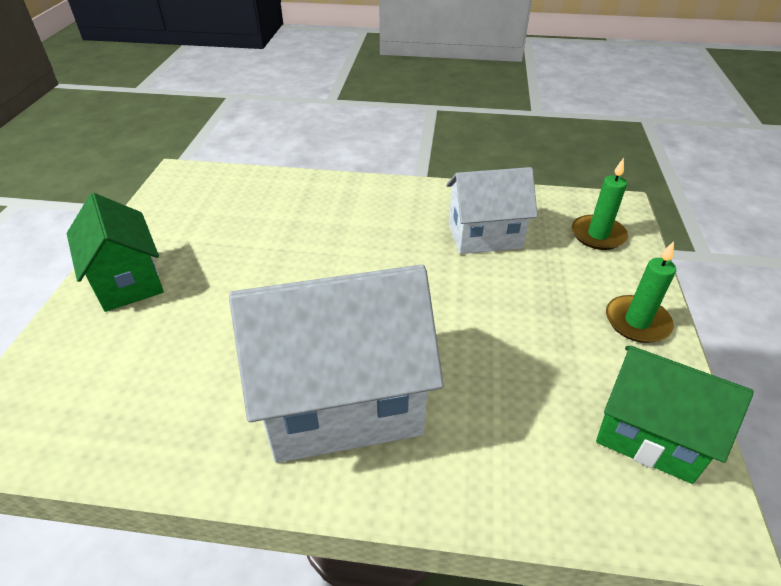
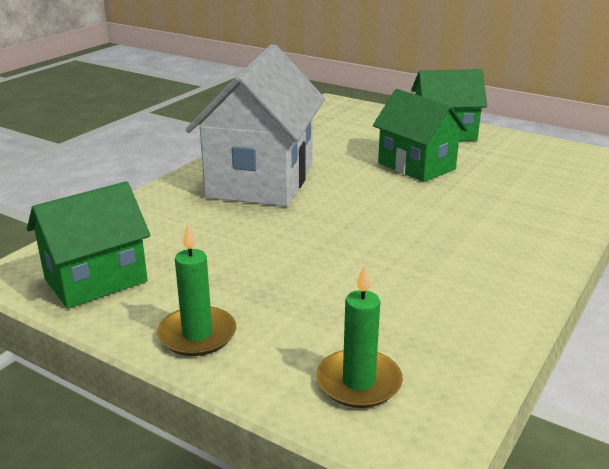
camera: 115 degrees right, 15 degrees down
(242, 281) = (416, 166): none -> green house
(484, 235) = (412, 291): white house -> none

